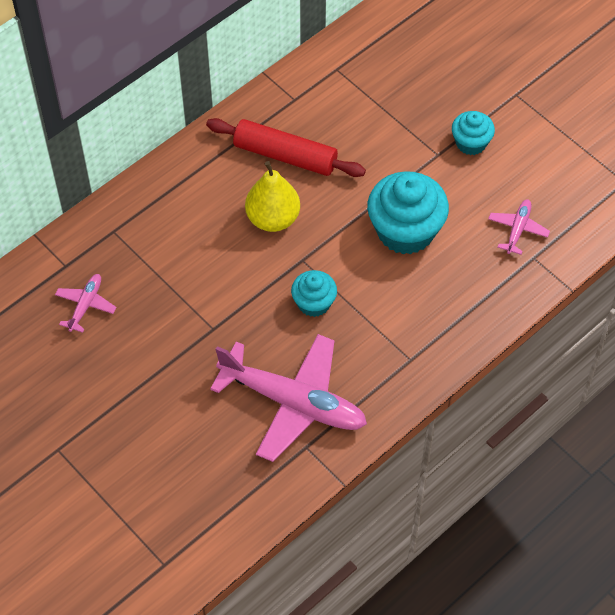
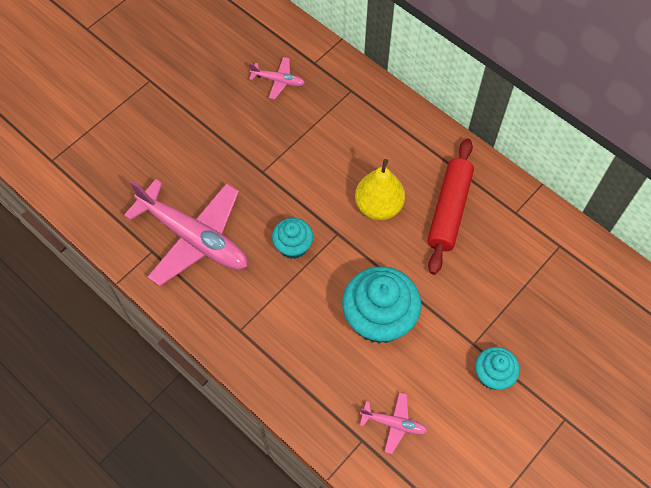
camera: 85 degrees right, 5 degrees up
(293, 402) = (193, 237): pink plane -> pink plane turned 75 degrees counterclockwise

